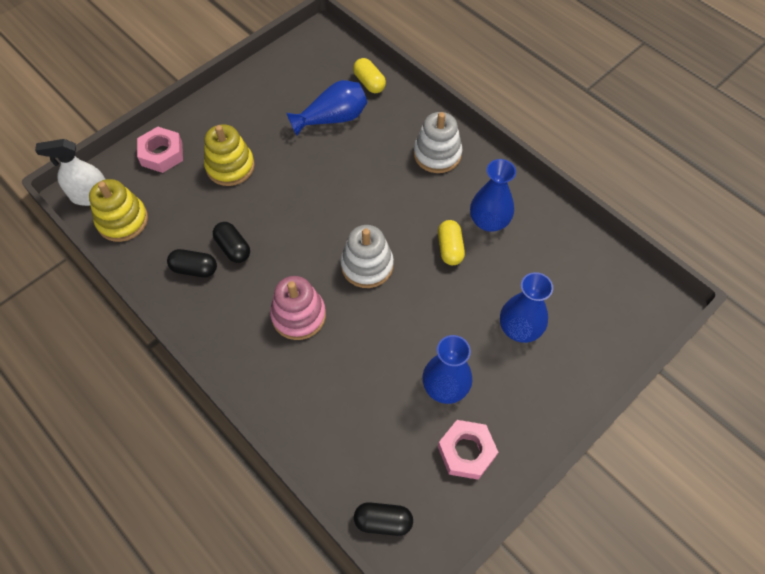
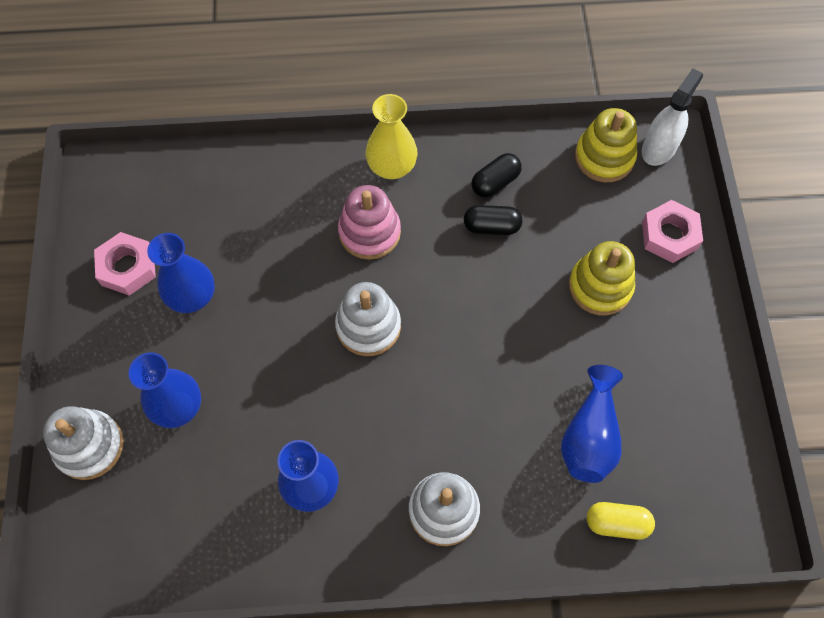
camera: 130 degrees right, 5 degrees up
(232, 342) = (392, 166): none -> yellow vase
(383, 521) = (143, 170): black capsule -> none
(450, 248) = (316, 418): yellow capsule -> none
(592, 357) = (89, 446): none -> white stacking toy

